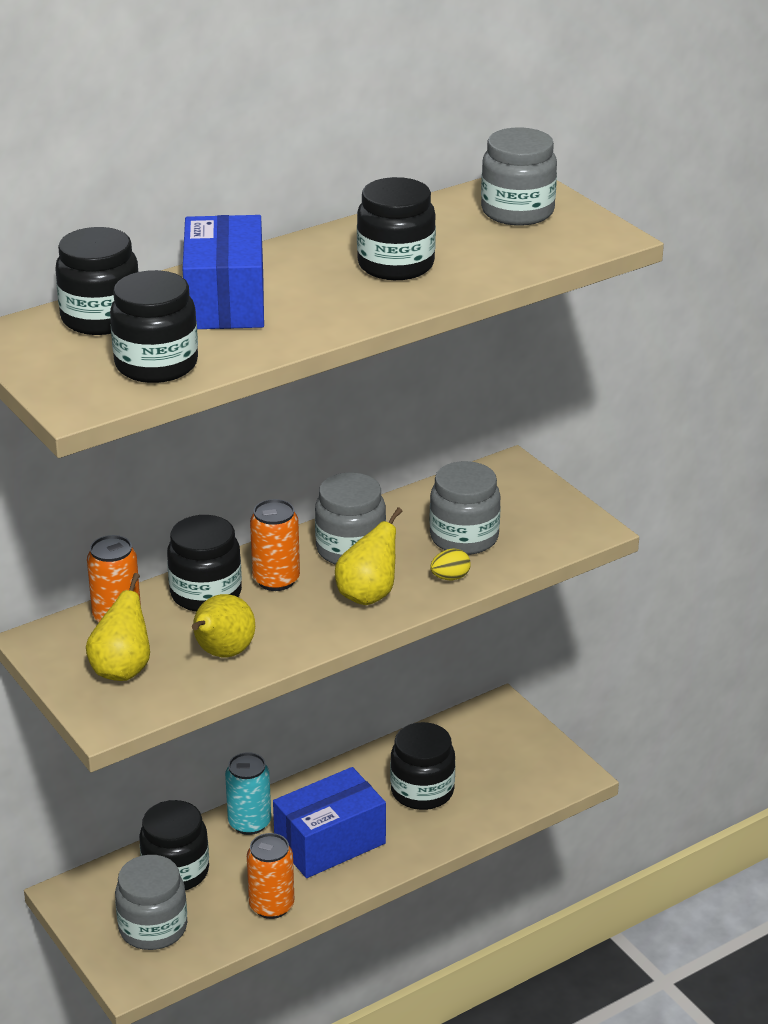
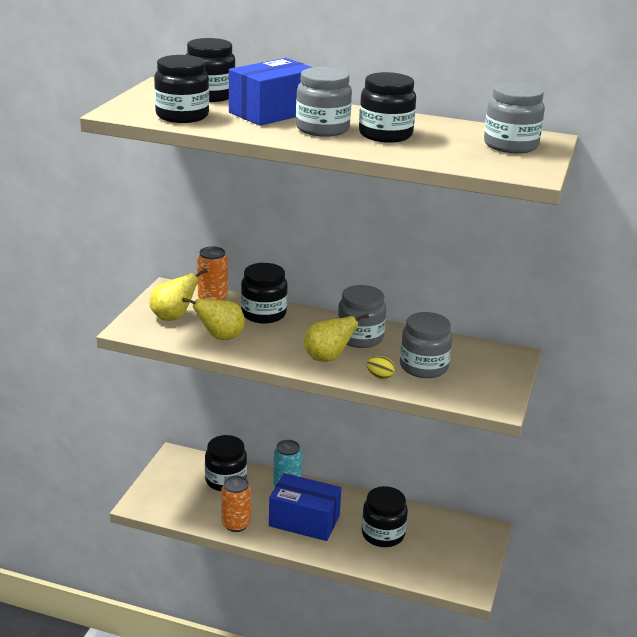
camera: 50 degrees right, 5 degrees down
(153, 928) = (179, 493): grey jar -> grey jar (322, 129)
(276, 580) = (302, 327): orange can -> none

